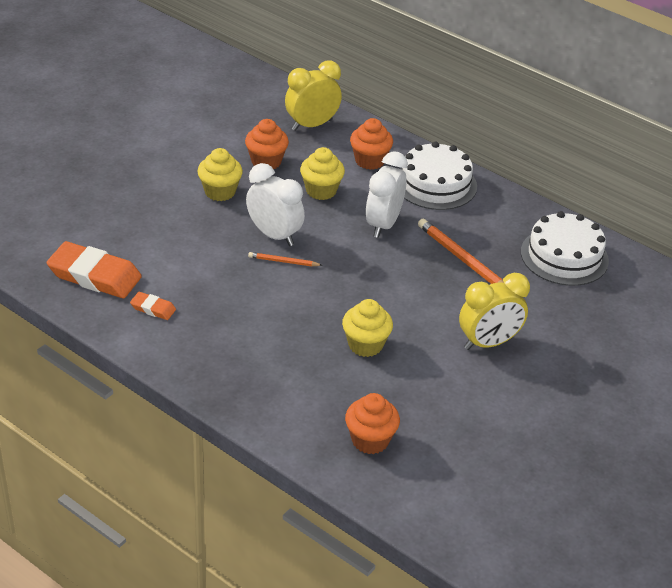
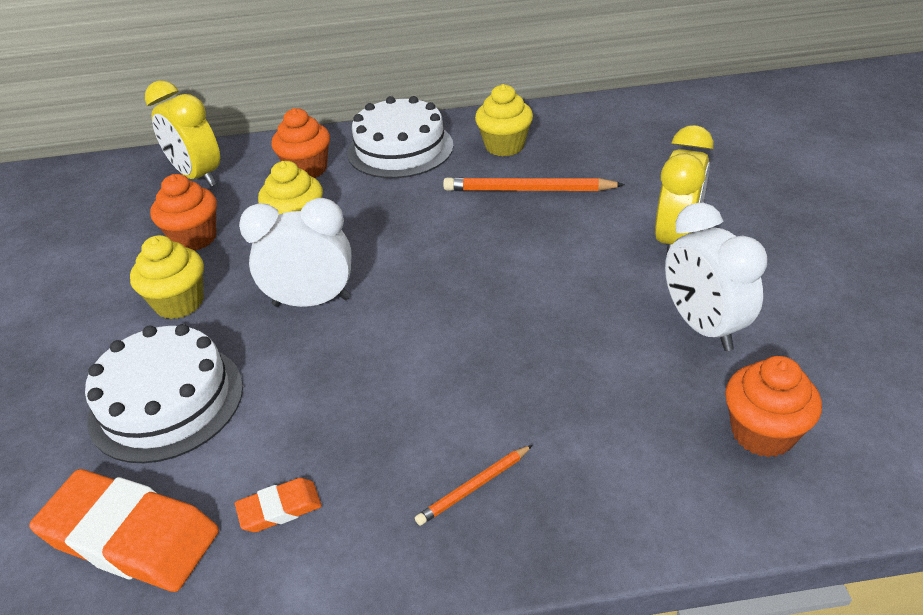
camera: 40 degrees left, 0 degrees up
(94, 276) = (130, 536): orange eraser -> orange eraser turned 45 degrees clockwise
(283, 261) = (363, 320): orange pencil -> orange pencil (474, 487)
(312, 125) = (198, 176): yellow clock -> yellow clock turned 60 degrees counterclockwise
(365, 345) = (582, 335): yellow cupcake -> yellow cupcake (504, 146)
(383, 224) = (409, 212): white clock -> white clock (703, 327)
(564, 256) = (600, 131): white cake -> white cake (166, 401)

